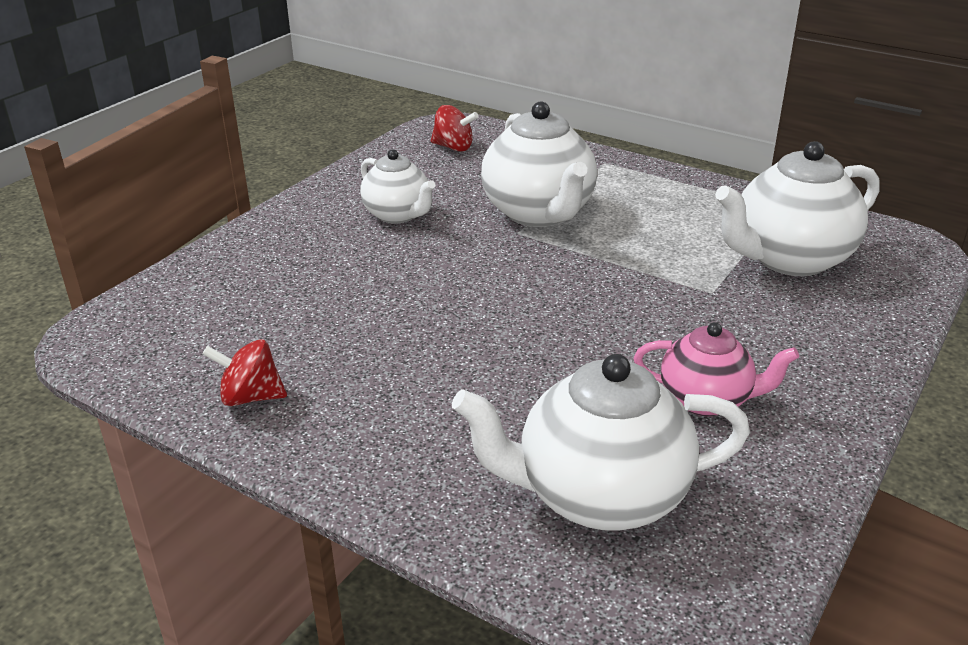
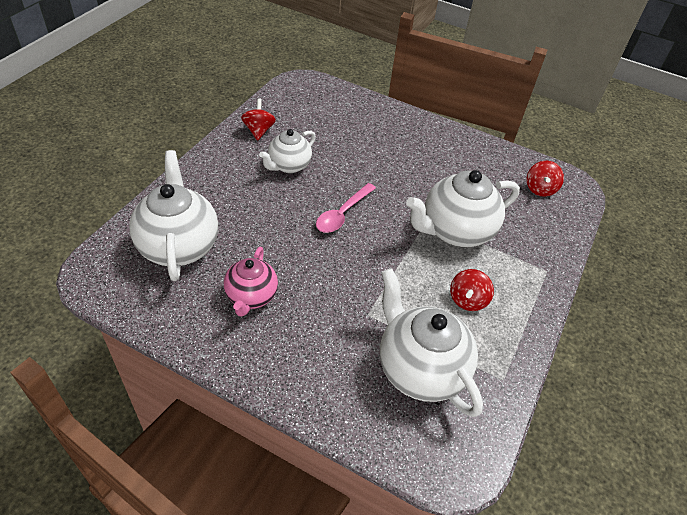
camera: 80 degrees right, 15 degrees up
(398, 215) = (437, 167): white teapot -> white teapot (288, 166)
(505, 304) = (342, 214): none -> pink spoon
(666, 217) = (467, 300): none -> red spinning top

